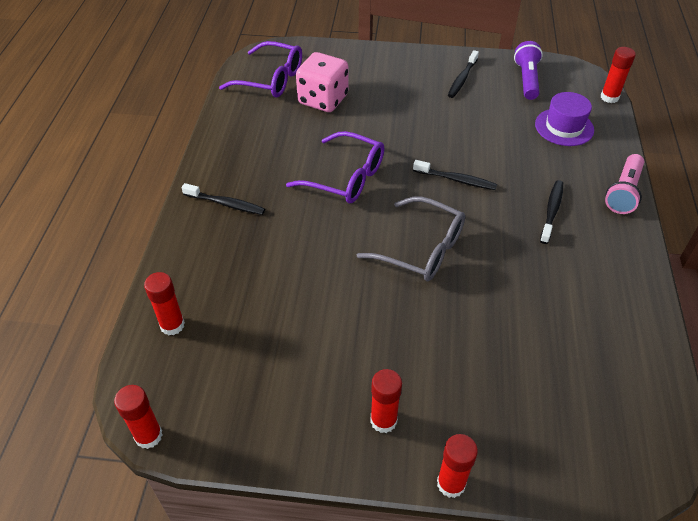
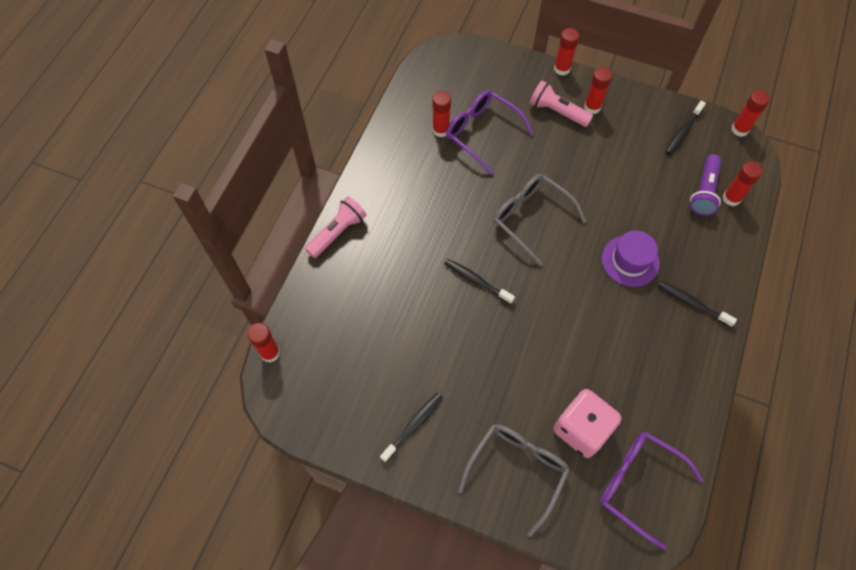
camera: 165 degrees left, 15 degrees up
(346, 178) = (578, 308): purple glasses -> purple glasses (482, 133)
(369, 71) = (517, 470): none -> grey glasses
(434, 399) = (557, 112): none -> pink flashlight
(526, 79) = (341, 405): purple flashlight -> purple flashlight (704, 192)
(551, 211) = (409, 228): black toothbrush -> black toothbrush (683, 132)
(564, 127) = (343, 322): purple hat -> purple hat (630, 261)
(583, 331) = (440, 130): none -> red glue stick

